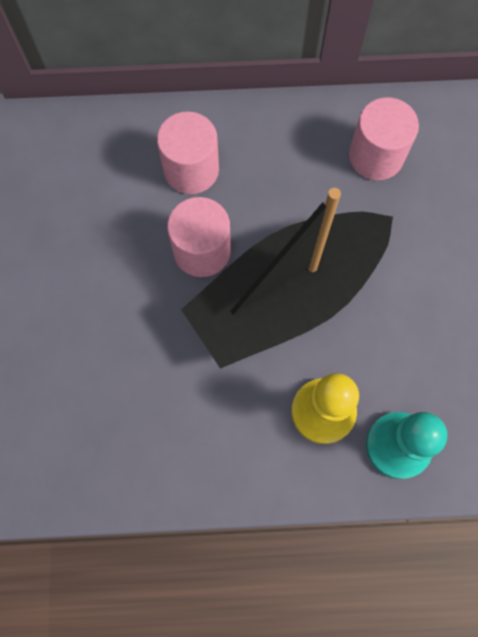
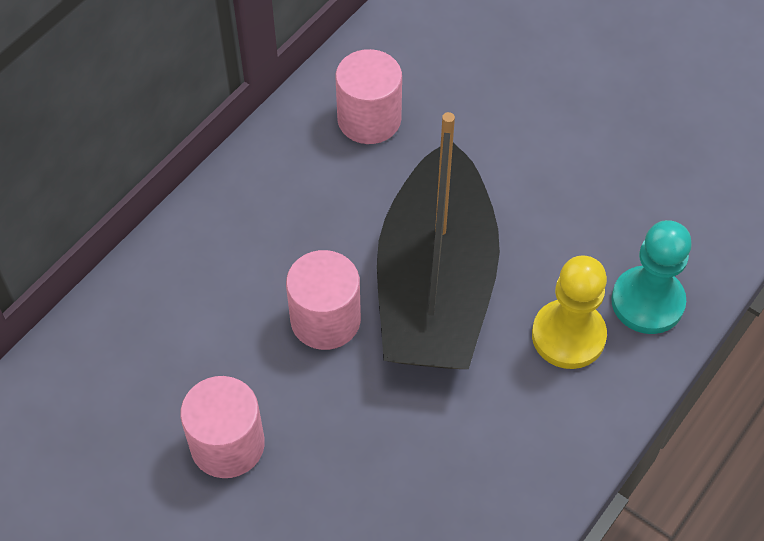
camera: 50 degrees left, 15 degrees down
(191, 170) = (234, 269): pink cylinder -> pink cylinder (227, 444)

